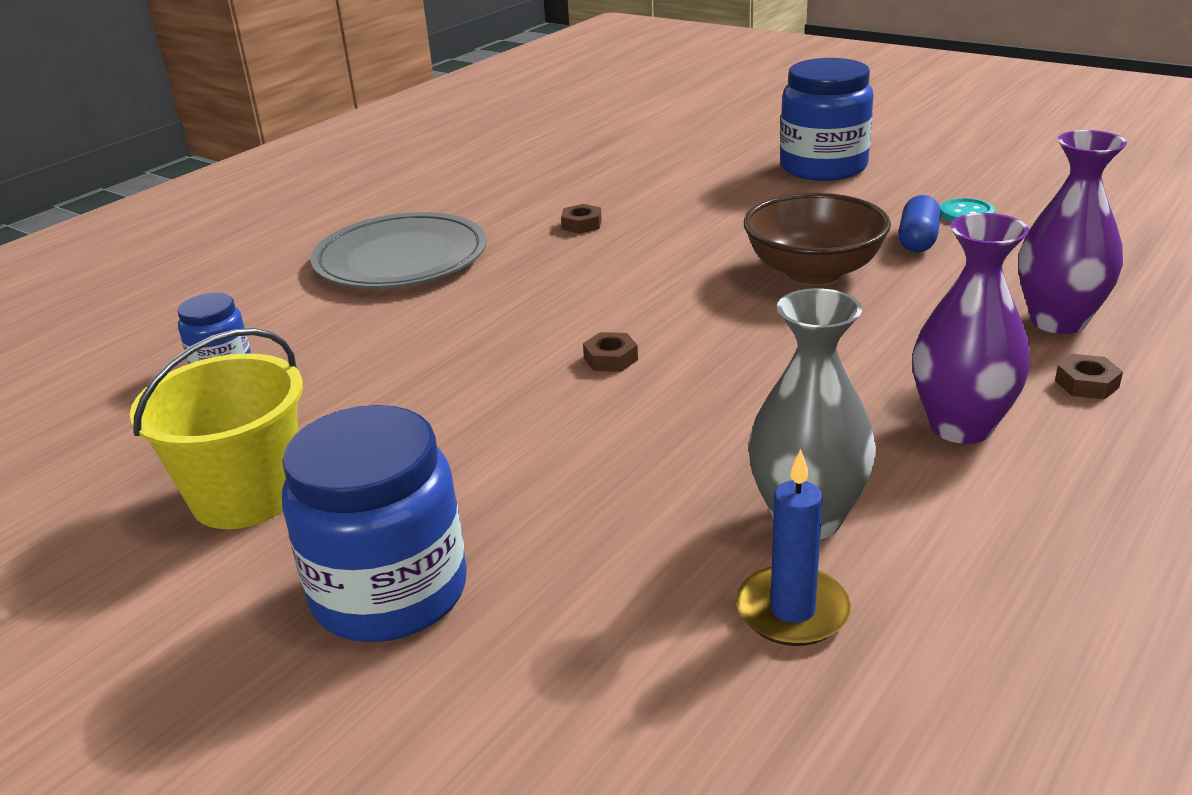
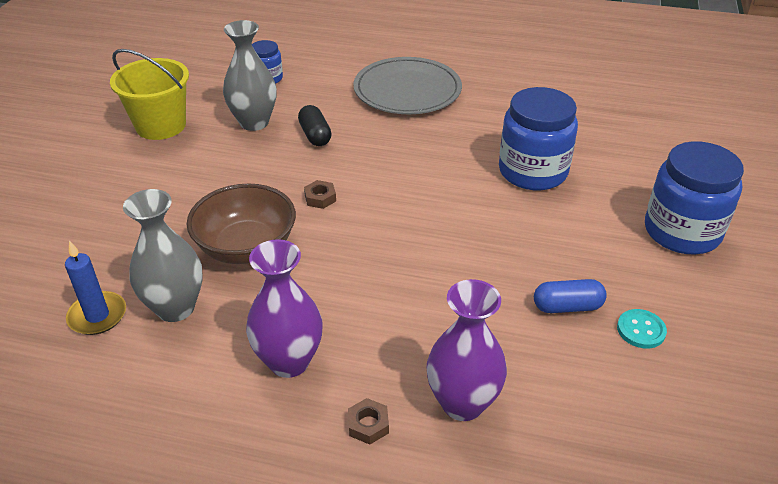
camera: 65 degrees right, 10 degrees up
(347, 392) = (254, 122): none -> grey vase
(389, 592) = (98, 187): blue jar -> blue jar (532, 171)
(443, 343) = (315, 135): none -> black capsule
(581, 224) = (494, 141): brown nut -> none
(813, 271) = (480, 259): brown bowl -> brown bowl (246, 247)

